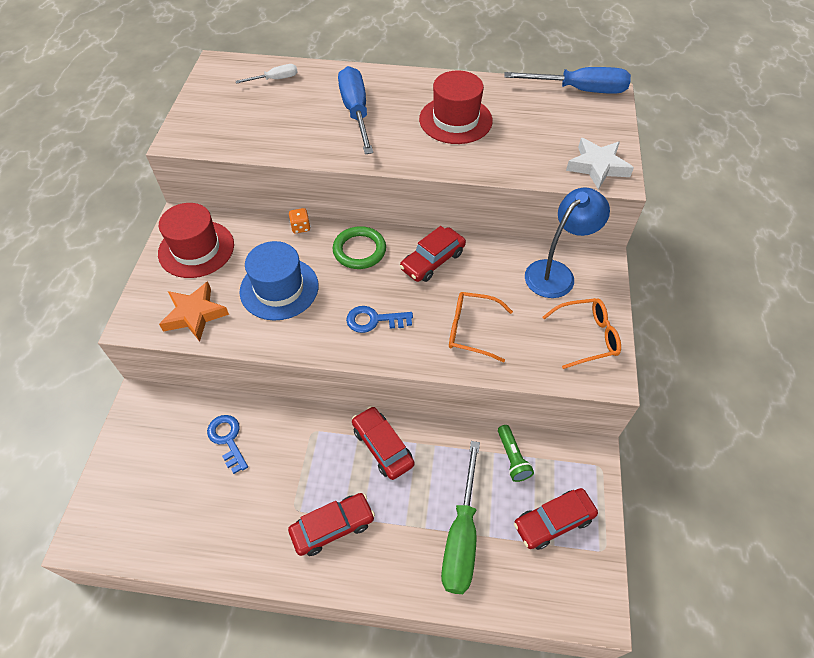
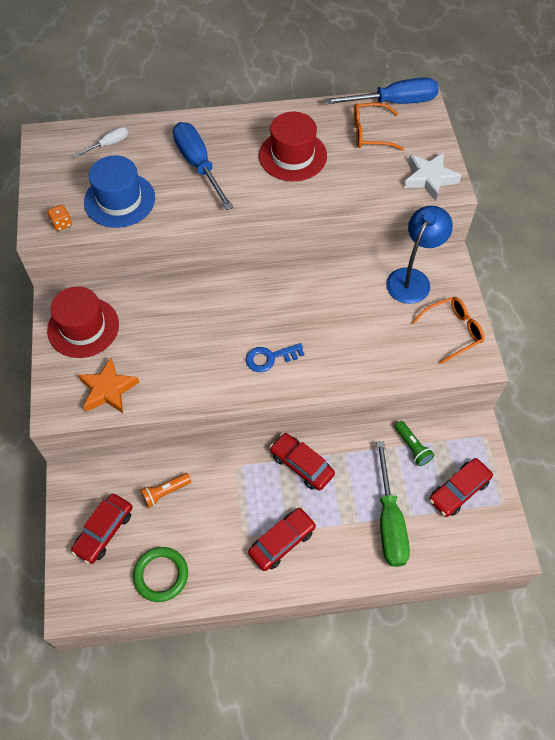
camera: 15 degrees left, 5 degrees up
(227, 439) = (165, 492): blue key -> orange flashlight
(279, 288) = (175, 348): blue hat -> blue hat (119, 200)
(300, 227) = (172, 284): orange dice -> orange dice (62, 224)
(359, 250) = (234, 295): green ring -> green ring (161, 575)
(432, 261) = (303, 291): red car -> red car (104, 531)
(472, 330) = (356, 347): orange glasses -> orange glasses (371, 133)

